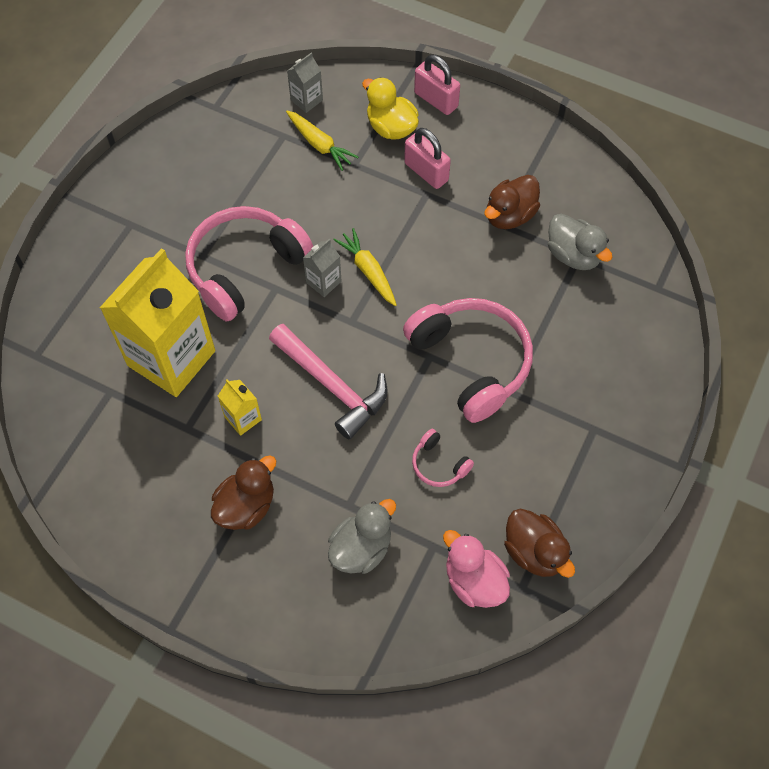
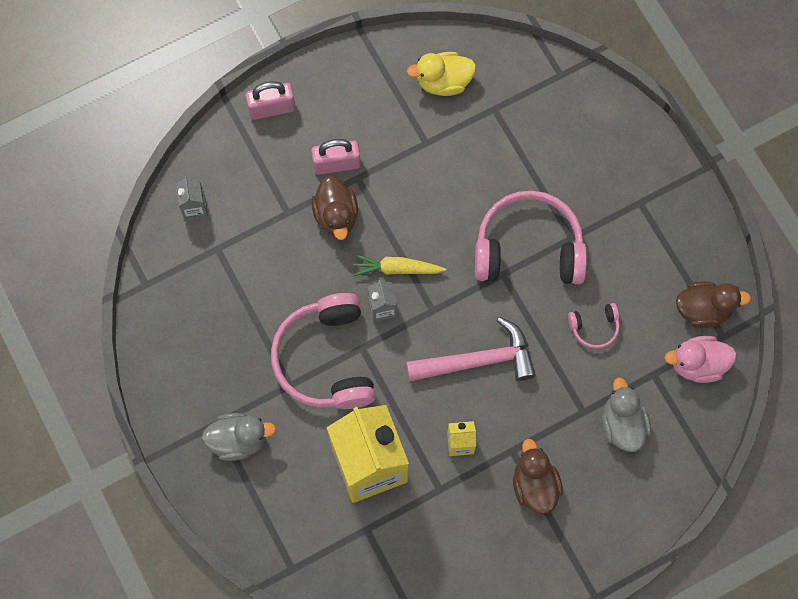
camera: 55 degrees left, 10 degrees up
(319, 145) = (248, 226): yellow carrot -> none
(391, 127) = (273, 161): yellow duck -> yellow duck (443, 82)
(509, 215) = (422, 131): brown duck -> brown duck (336, 215)
(573, 255) = (490, 111): grey duck -> grey duck (239, 440)

